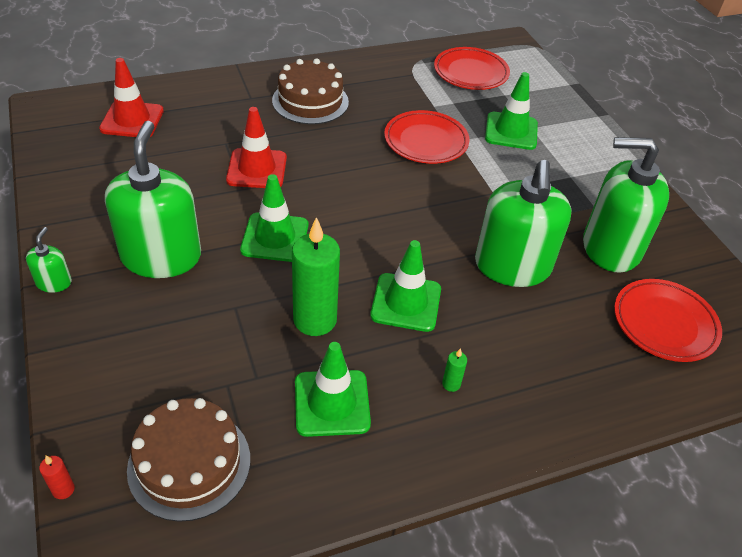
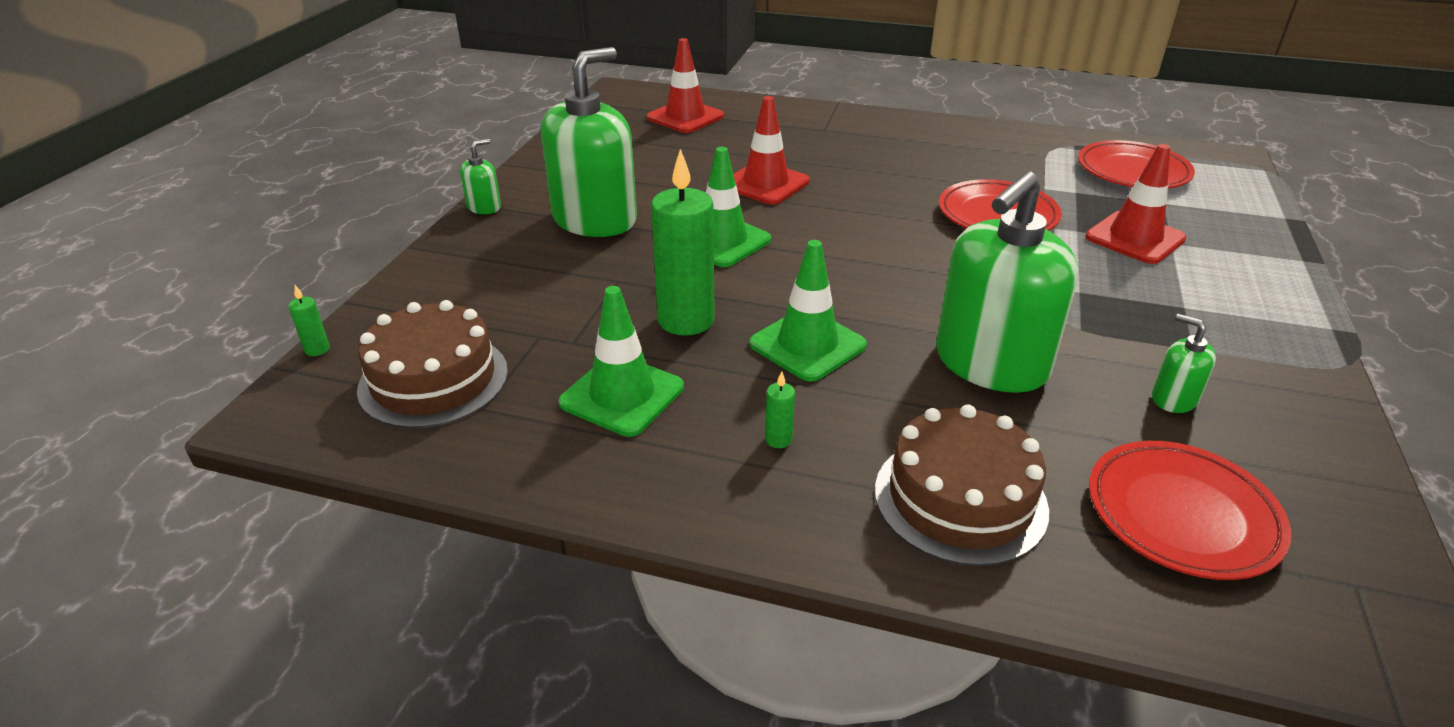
camera: 40 degrees right, 10 degrees down
(63, 489) = (317, 349): red candle -> green candle
(310, 101) = (888, 147): brown cake -> brown cake (960, 499)
(511, 131) = (1135, 238): green traffic cone -> red traffic cone
(610, 248) = (1173, 399): green soap dispenser -> green soap dispenser, size x0.43

